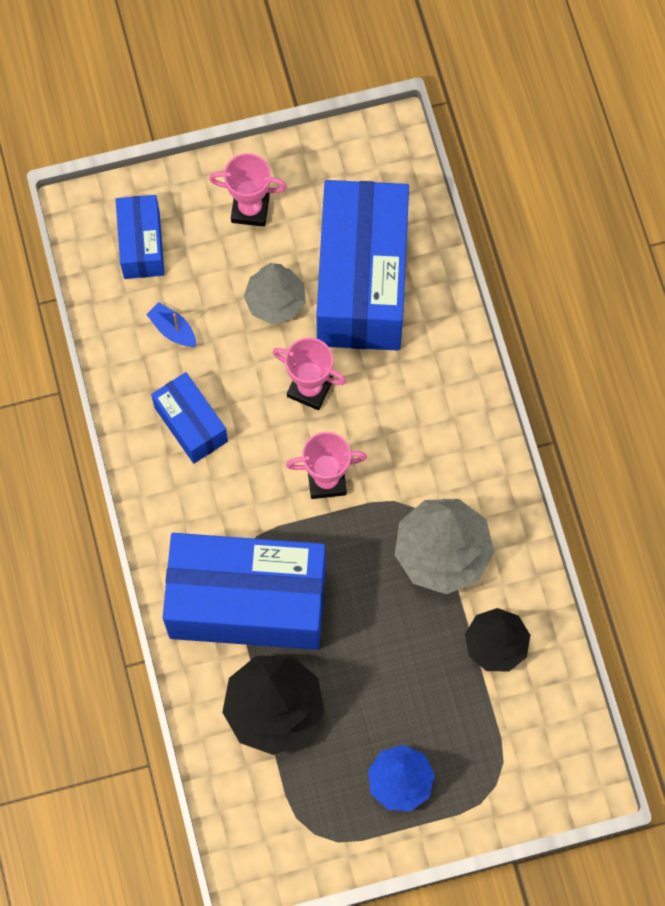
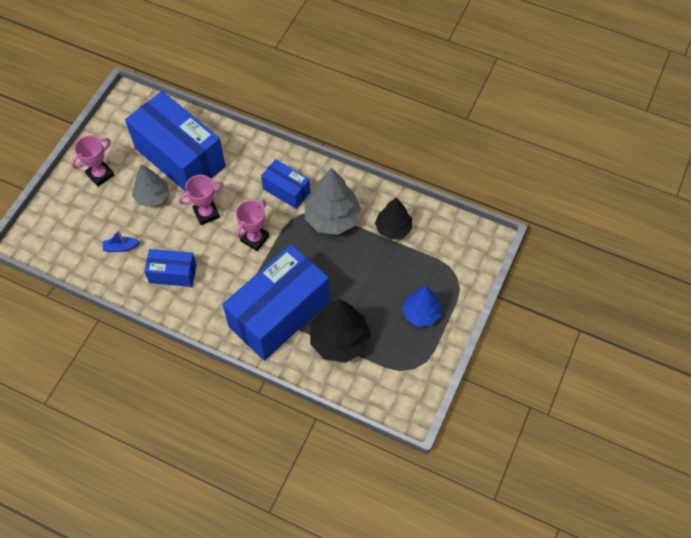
camera: 50 degrees left, 10 degrees down
(142, 245) = (68, 230): blue box -> blue box (286, 190)

